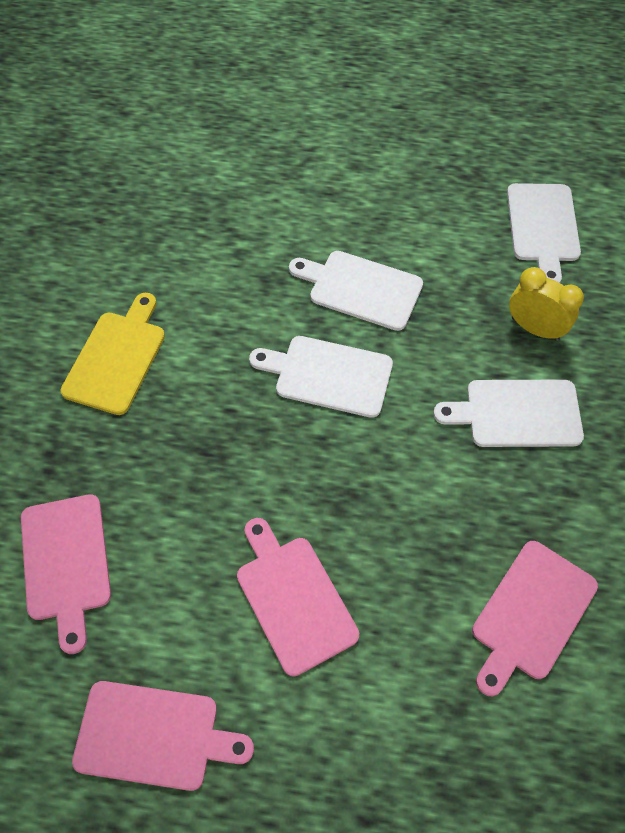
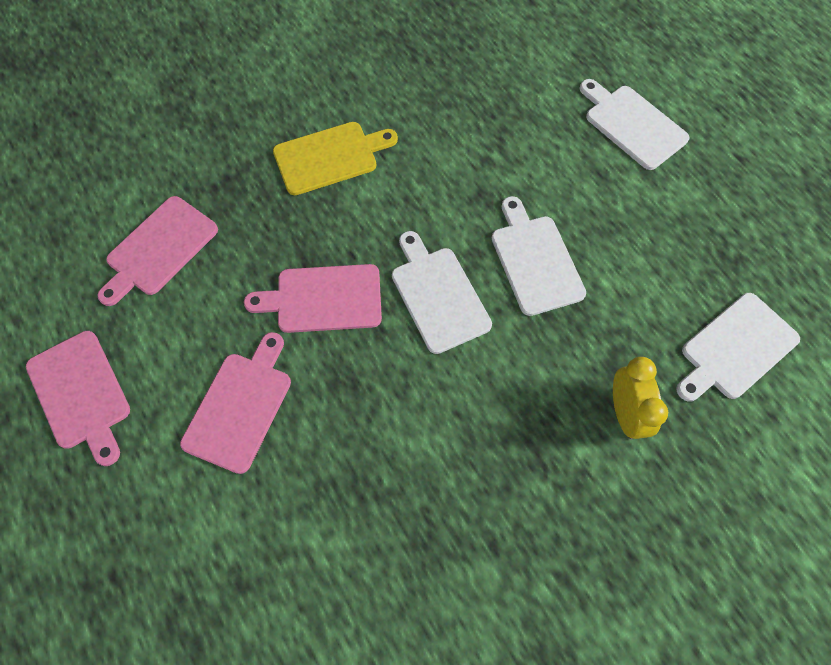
camera: 50 degrees right, 5 degrees up
(517, 413) = (529, 454): white cutting board -> white cutting board (632, 124)
(531, 614) = (359, 588): pink cutting board -> pink cutting board (323, 299)

